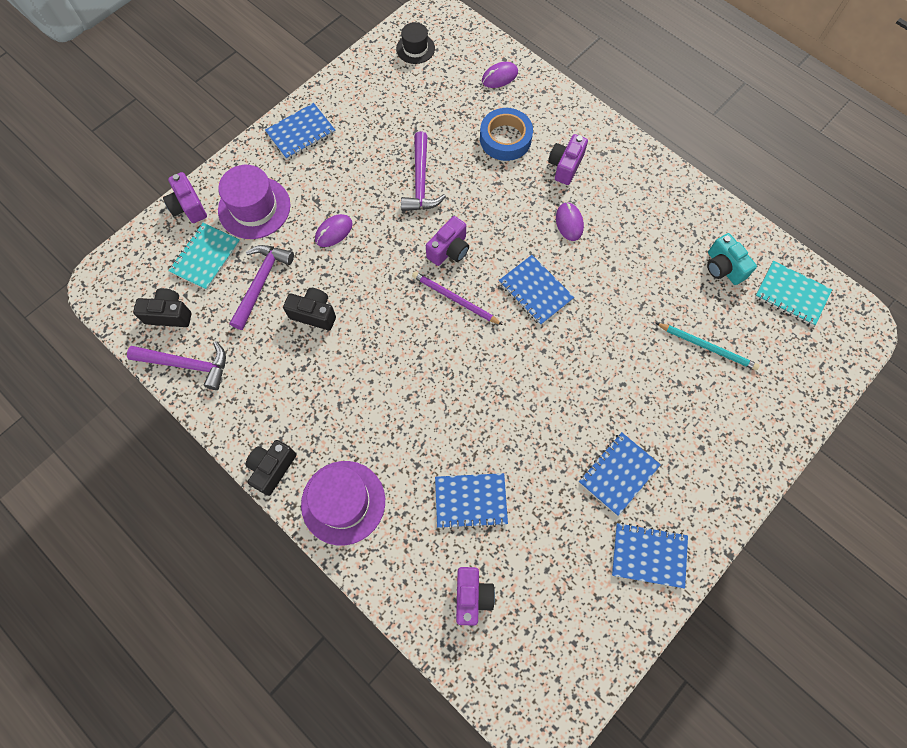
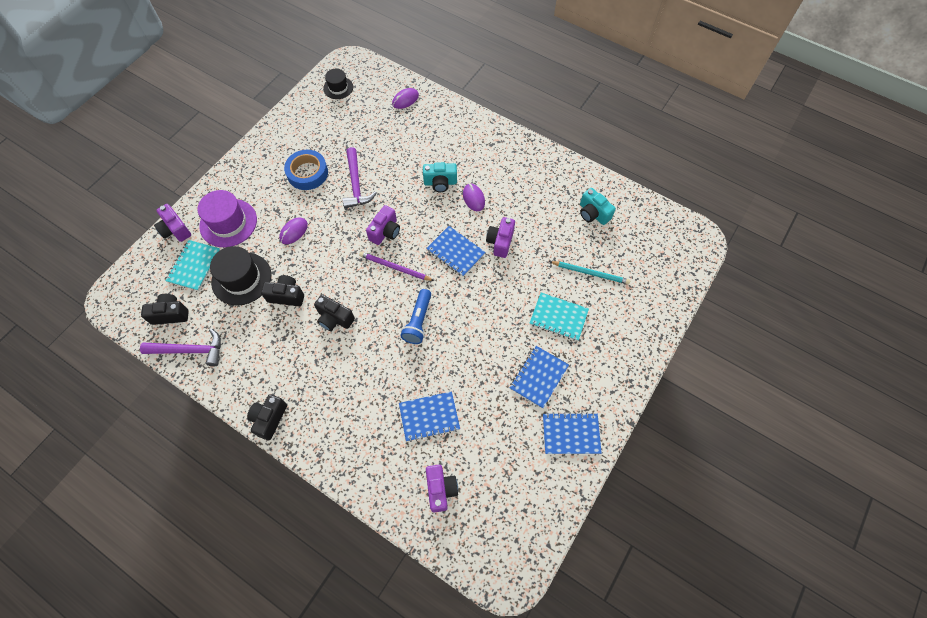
camera: 10 degrees left, 5 degrees down
(261, 283) = (241, 278): purple hammer -> black hat
(301, 133) = (258, 162): blue notebook -> none
(343, 502) = (329, 435): purple hat -> none
(370, 353) = (334, 318): none -> black camera
(474, 375) = (418, 321): none -> blue flashlight
(505, 139) = (416, 144): blue tape -> blue tape (307, 173)
(529, 195) = (440, 183): none -> turquoise camera
(565, 166) = (464, 157): purple camera -> purple camera (500, 242)
(791, 294) = (645, 225): turquoise notebook -> turquoise notebook (558, 317)

